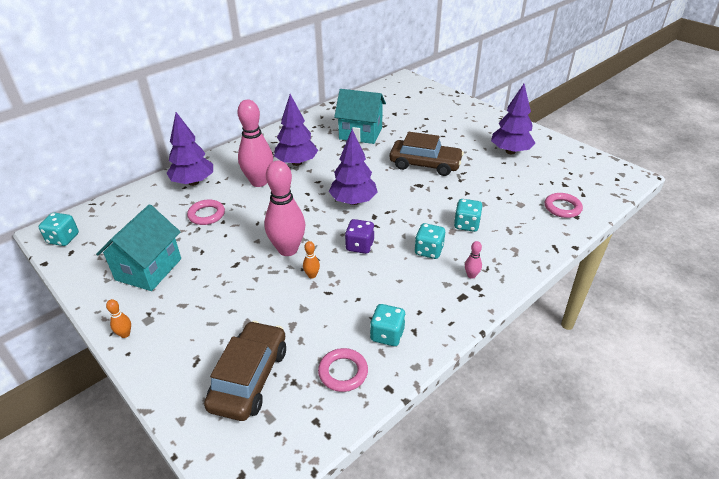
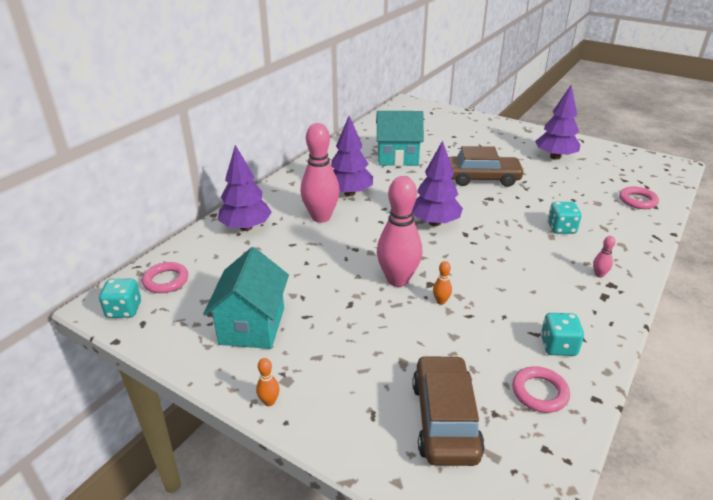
camera: 15 degrees left, 5 degrees down
(206, 215) = (283, 258): pink ring -> pink ring (166, 280)
(360, 246) = (471, 264): purple dice -> none
(428, 251) = (542, 258): turquoise dice -> none

